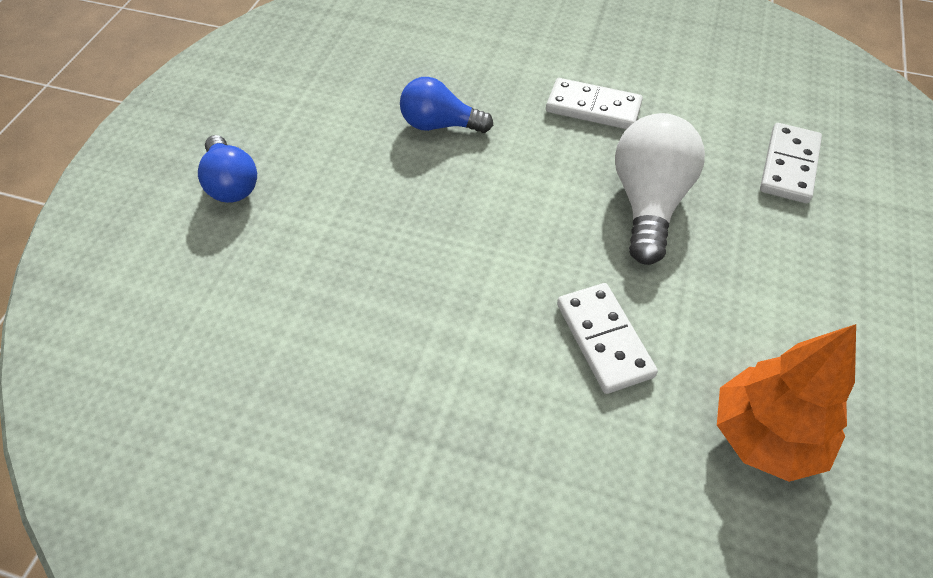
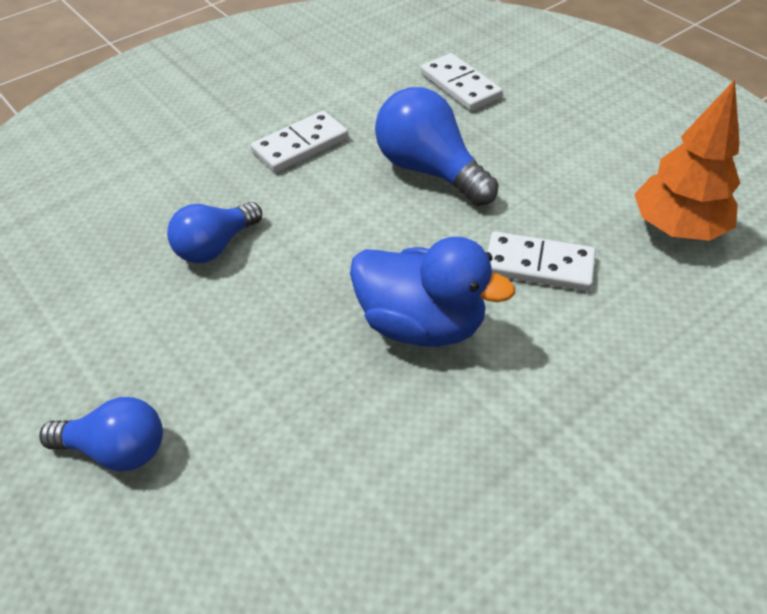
camera: 55 degrees left, 5 degrees down
(465, 289) = (421, 324): none -> blue duck
(649, 203) = (429, 170): white light bulb -> blue light bulb

